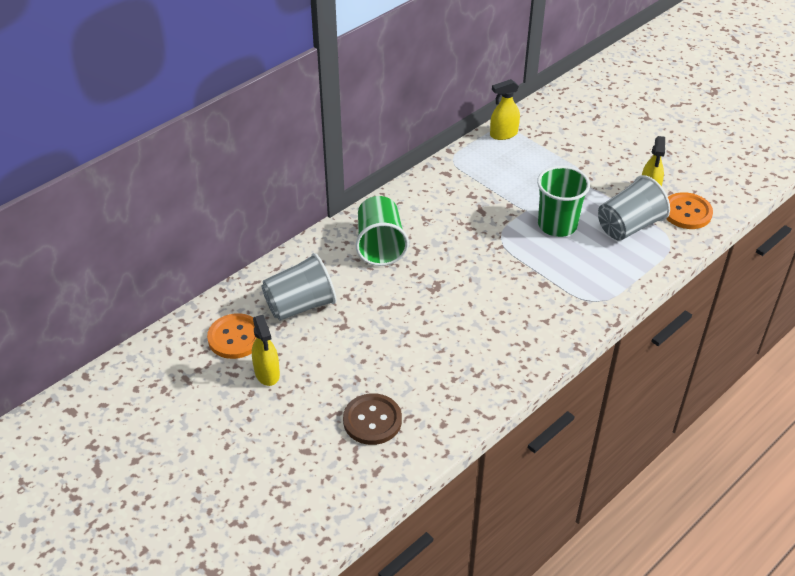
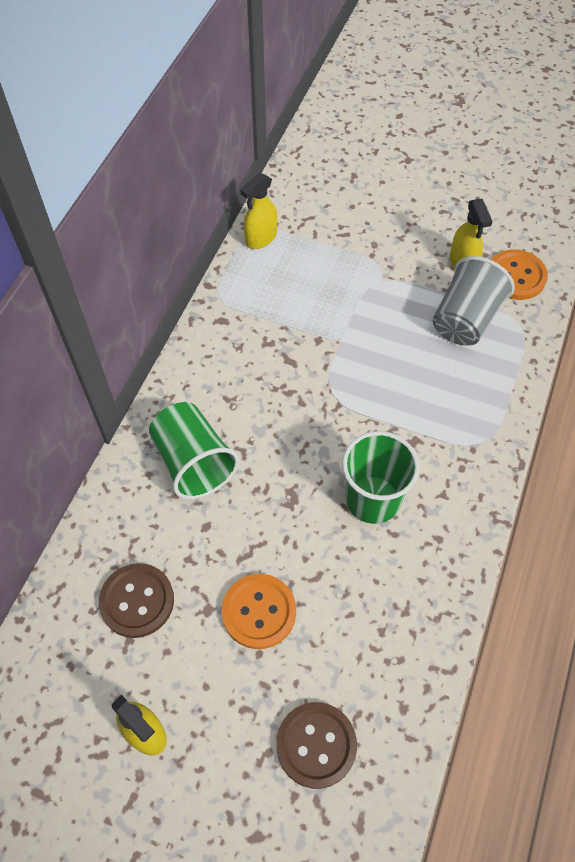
camera: 25 degrees left, 15 degrees up
(235, 337) = (75, 692): orange button -> orange button (259, 612)
(300, 305) = (137, 601): grey cup -> brown button
(557, 225) = (386, 348): green cup -> green cup (373, 499)

